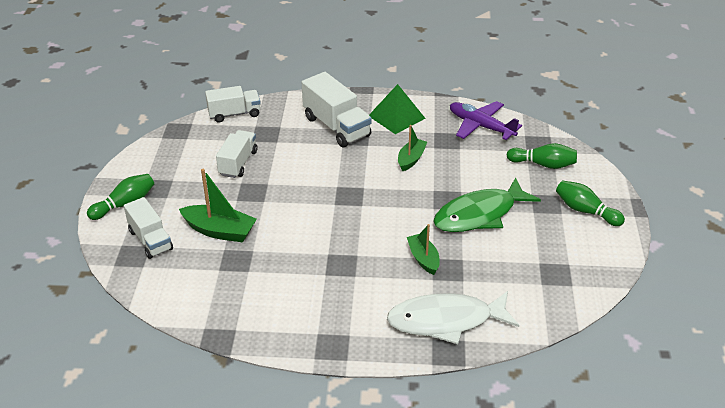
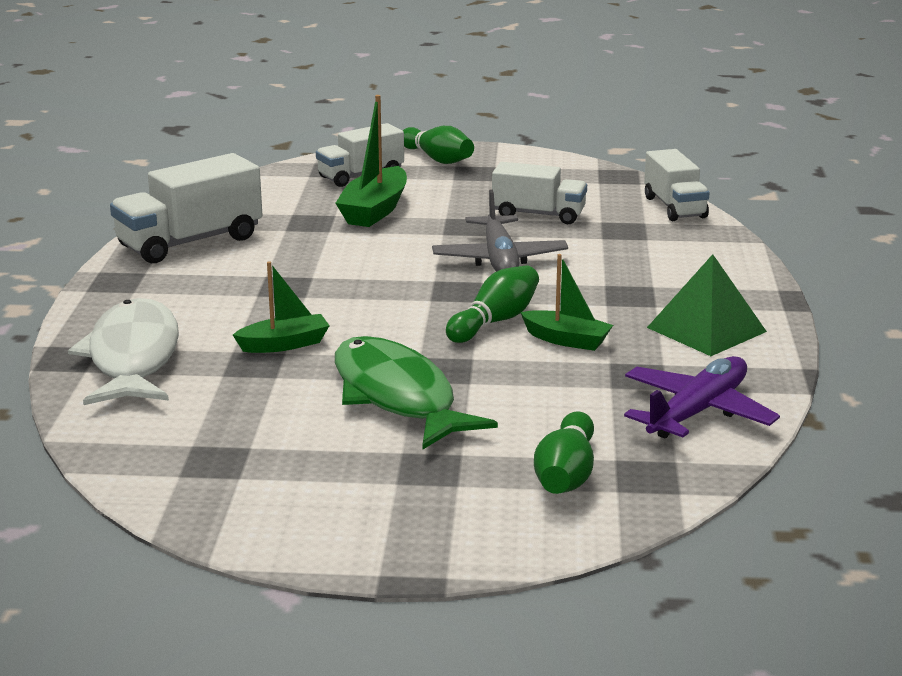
camera: 90 degrees right, 15 degrees down
(306, 179) = (499, 260): none -> grey plane
(336, 127) = (657, 279): white truck -> white truck (190, 242)
(585, 211) = (401, 511): green bowling pin -> green bowling pin (495, 321)

